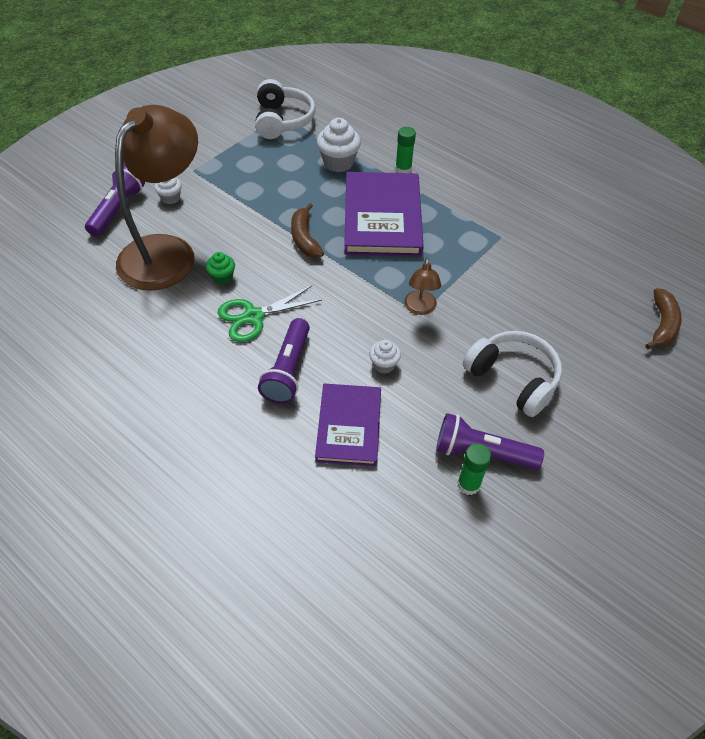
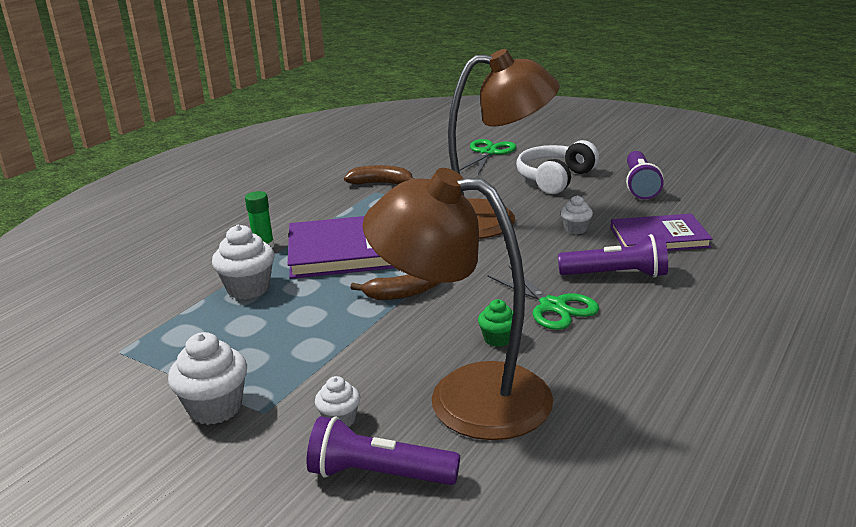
camera: 95 degrees left, 25 degrees down
(205, 153) = (215, 408): none -> white cupcake
(282, 120) = (135, 347): white headphones -> none
(420, 308) = (492, 219): brown lamp -> brown lamp, size x2.46
(468, 484) = (674, 188): green glue stick -> none
(599, 336) = (488, 153): none -> green scissors
(662, 325) = (465, 135): brown banana -> brown banana (381, 183)

